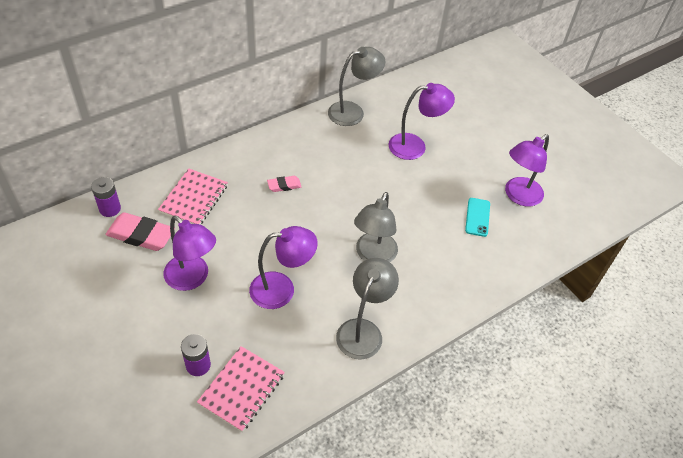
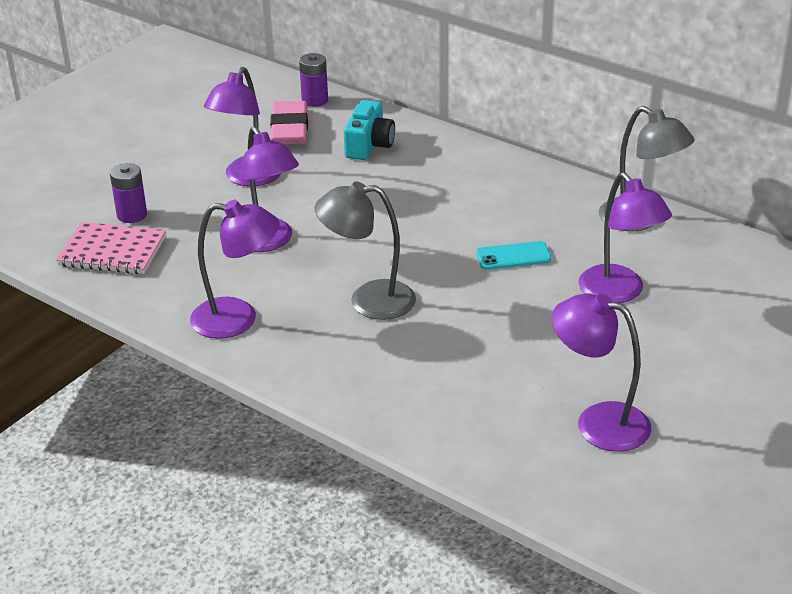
camera: 75 degrees right, 15 degrees down
(194, 199) = (369, 145): pink notebook -> turquoise camera
(284, 185) = (441, 200): pink eraser -> none
(363, 330) = (238, 319): grey lamp -> purple lamp
(477, 217) = (515, 384): turquoise phone -> turquoise phone (513, 256)

